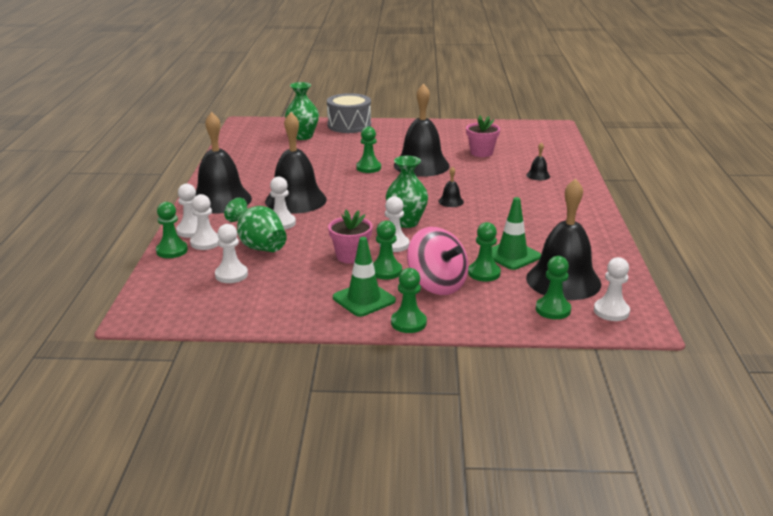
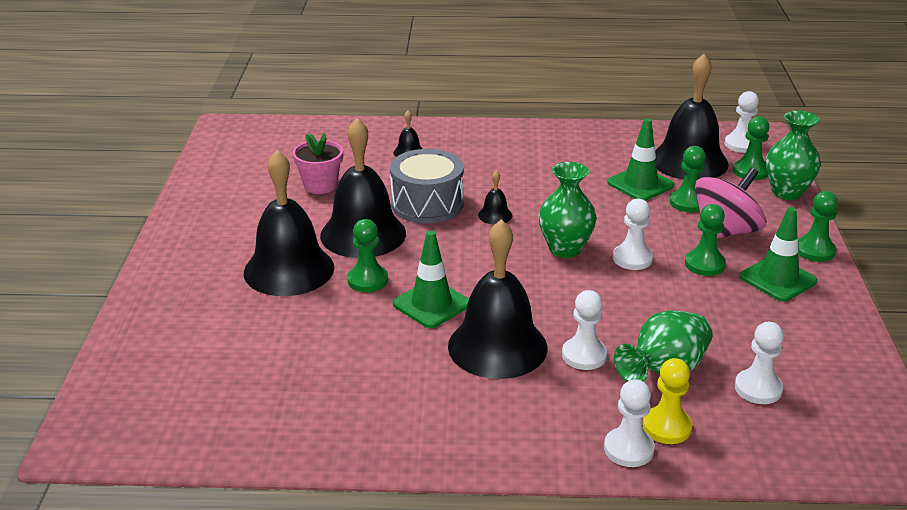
camera: 90 degrees left, 5 degrees up
(172, 251) = (704, 461): green pawn -> none
(205, 242) = (666, 427): white pawn -> yellow pawn
(220, 200) = (502, 430): black bell -> black bell (289, 270)
(303, 136) = (198, 355): green vase -> green vase (786, 192)
(342, 183) = (431, 304): none -> green traffic cone
(349, 125) = (153, 303): grey drum -> grey drum (427, 204)
(351, 256) = (673, 290): pink flower pot -> none

